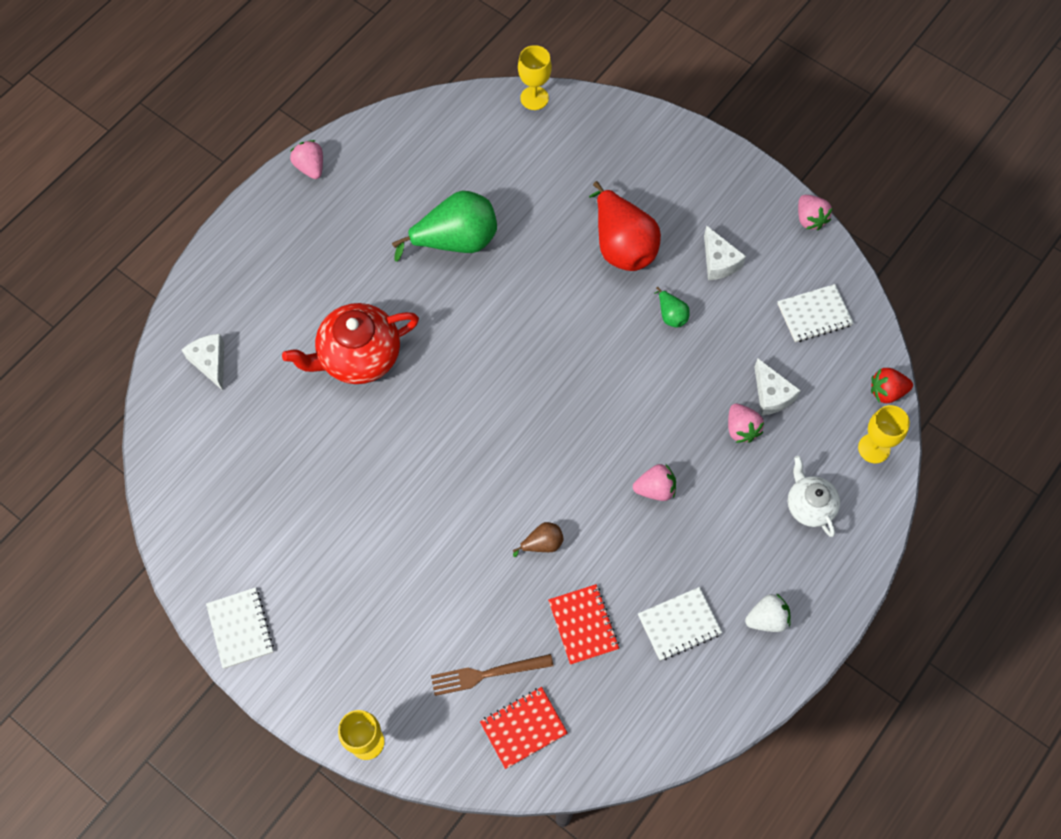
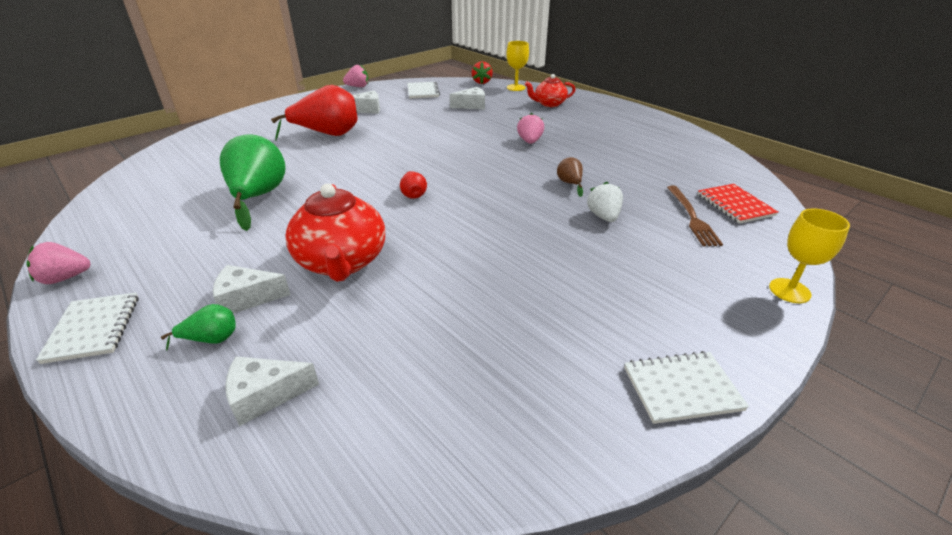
camera: 80 degrees left, 30 degrees down
(302, 306) = (247, 298): none -> white cheese
(487, 383) = (413, 194): none -> red pear
(534, 98) = (158, 153): yellow goblet -> none
(583, 625) = (639, 174): red notebook -> none
(671, 315) = (396, 125): green pear -> green pear (211, 339)
(679, 624) = (633, 143): white notebook -> white notebook (93, 329)
(741, 429) = (492, 115): pink strawberry -> none
(767, 619) = (625, 120): white strawberry -> white strawberry (603, 216)
(809, 505) = (549, 104): white teapot -> red teapot

